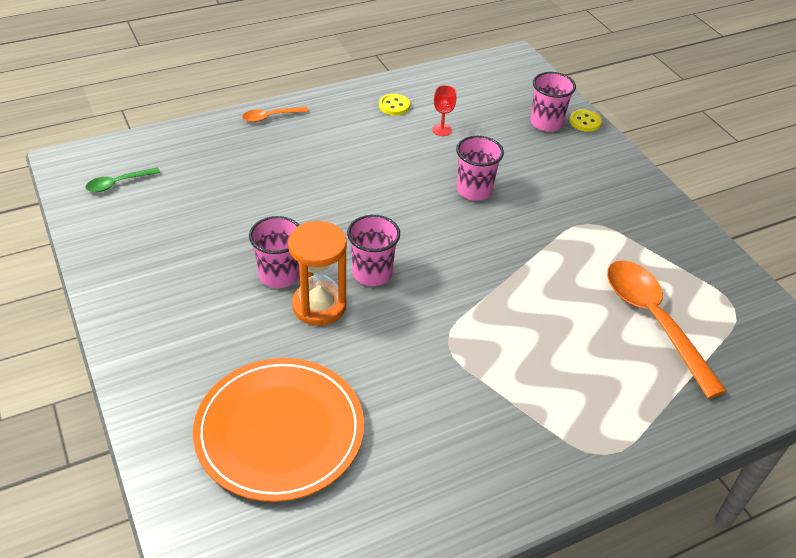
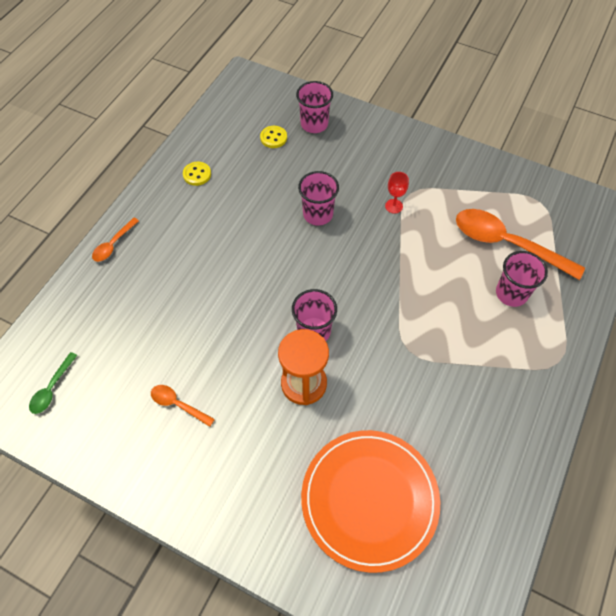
camera: 35 degrees left, 15 degrees up
(198, 253) = (178, 404): none -> orange spoon
(279, 275) = (253, 379): pink cup -> pink cup (511, 293)
(441, 130) = (250, 175): red goblet -> red goblet (394, 206)
(585, 122) = (338, 107): yellow button -> yellow button (273, 138)

